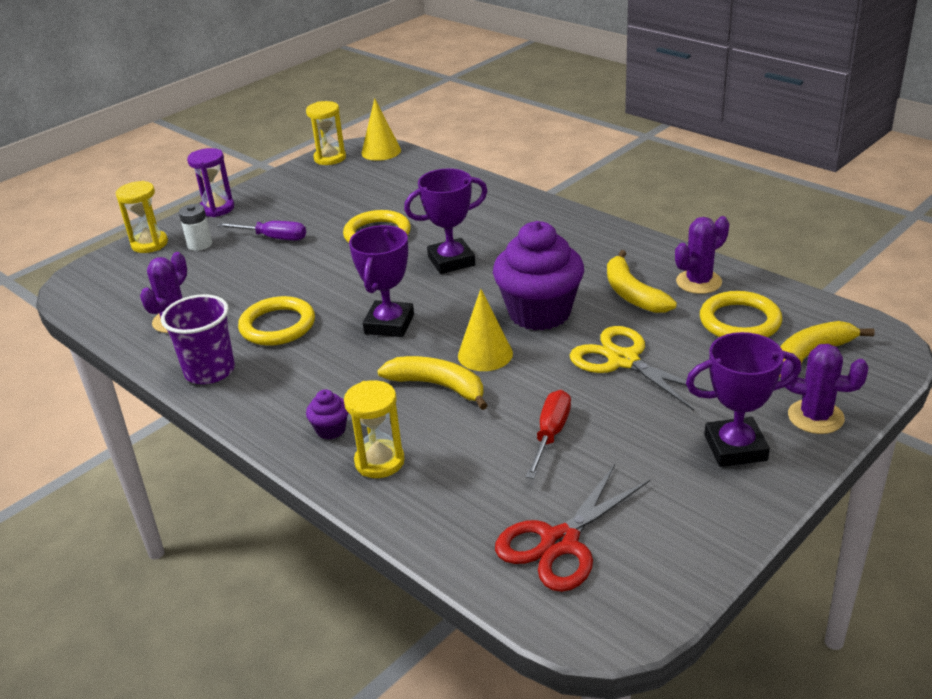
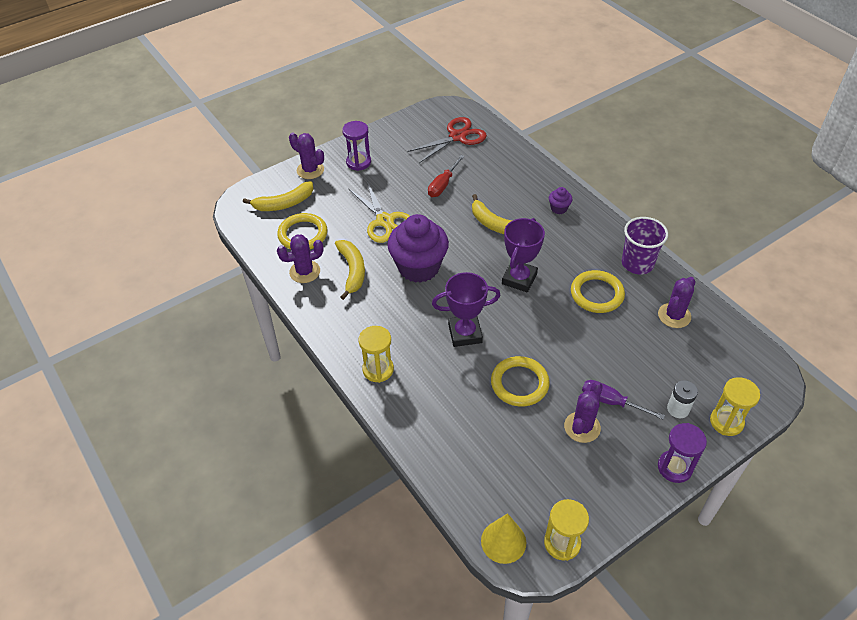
camera: 170 degrees left, 15 degrees up
(307, 217) = (582, 427): none -> purple cactus
(379, 461) = (533, 186): yellow hourglass -> yellow hourglass (378, 369)
(485, 354) = (463, 241): yellow cone -> none
(735, 448) = (358, 162): purple trophy -> purple hourglass

